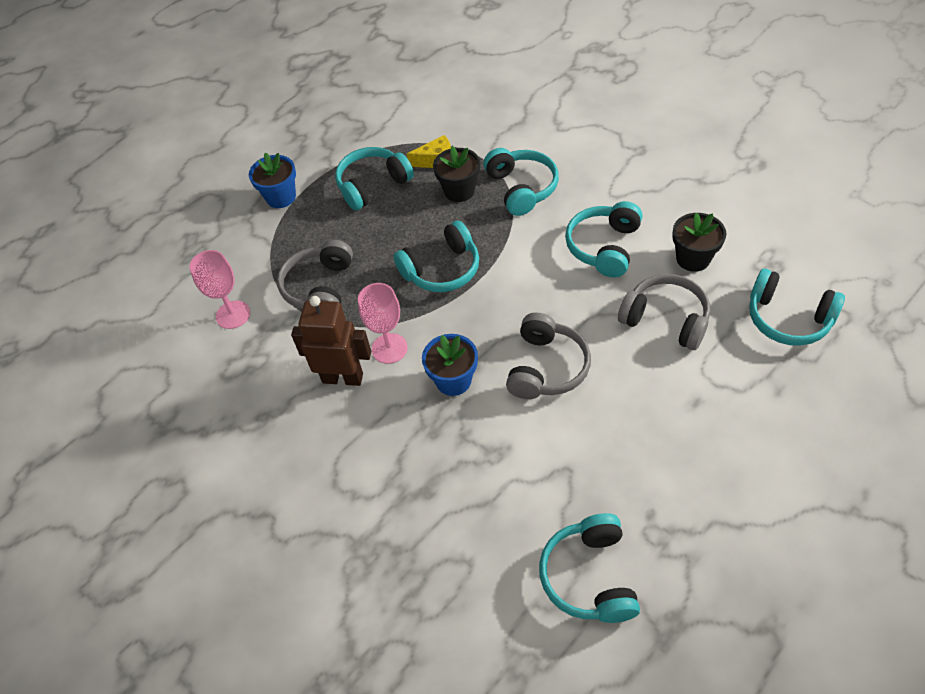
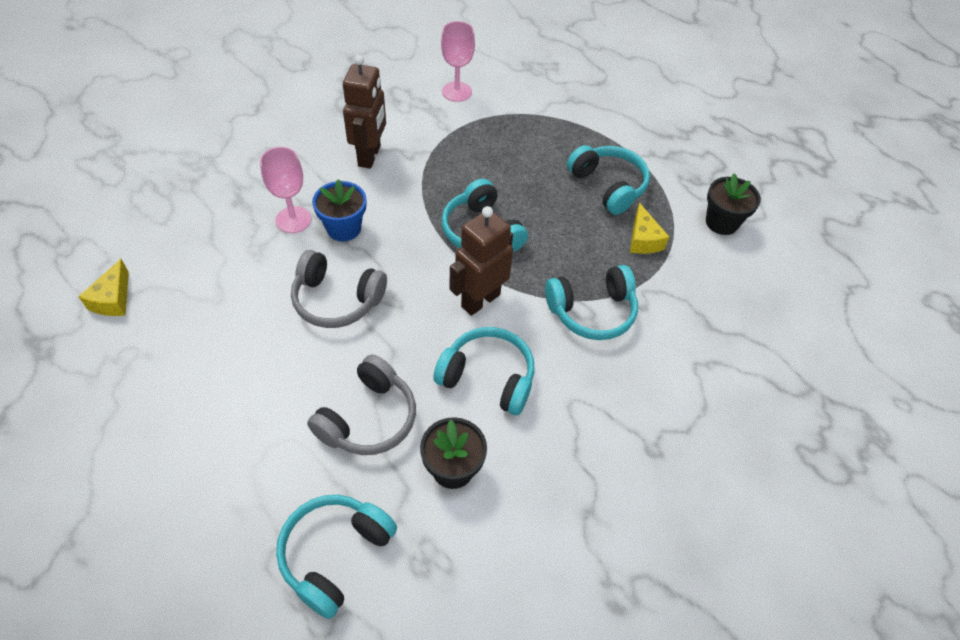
camera: 85 degrees right, 0 degrees up
(281, 197) = (597, 120): blue flower pot -> none
(320, 287) = (476, 144): grey headphones -> none
(389, 348) = (393, 187): pink goblet -> pink goblet (293, 220)
(459, 191) = (593, 255): black flower pot -> black flower pot (721, 222)
(524, 261) = (480, 300): none -> brown robot
(589, 576) = (113, 299): turquoise headphones -> yellow cheese

